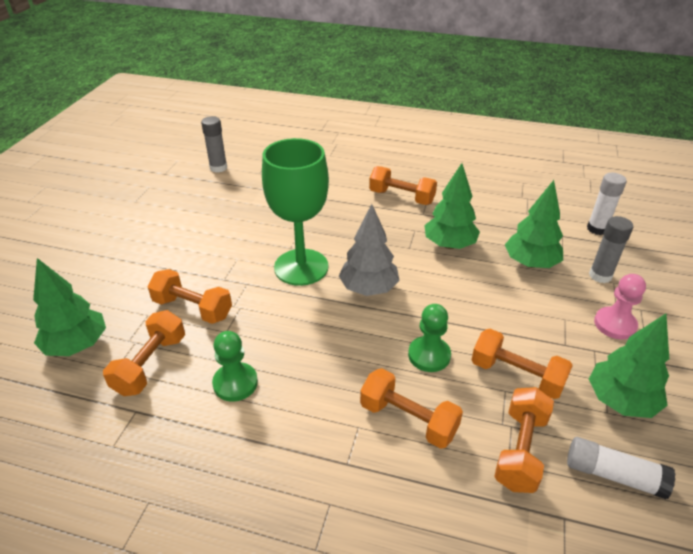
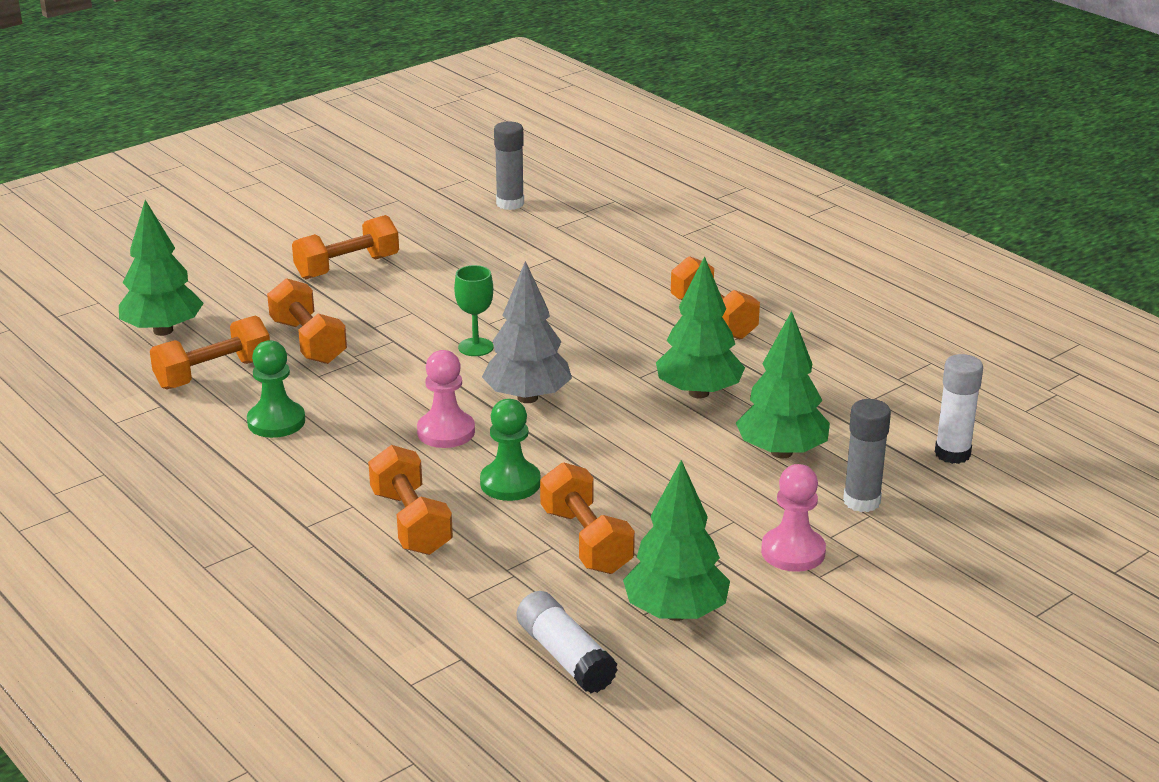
camera: 35 degrees right, 10 degrees down
(301, 267) = (475, 347): green goblet -> green goblet, size x0.44
(351, 336) = (446, 432): none -> pink pawn
(520, 450) = (494, 595): orange dumbbell -> orange dumbbell (347, 267)

